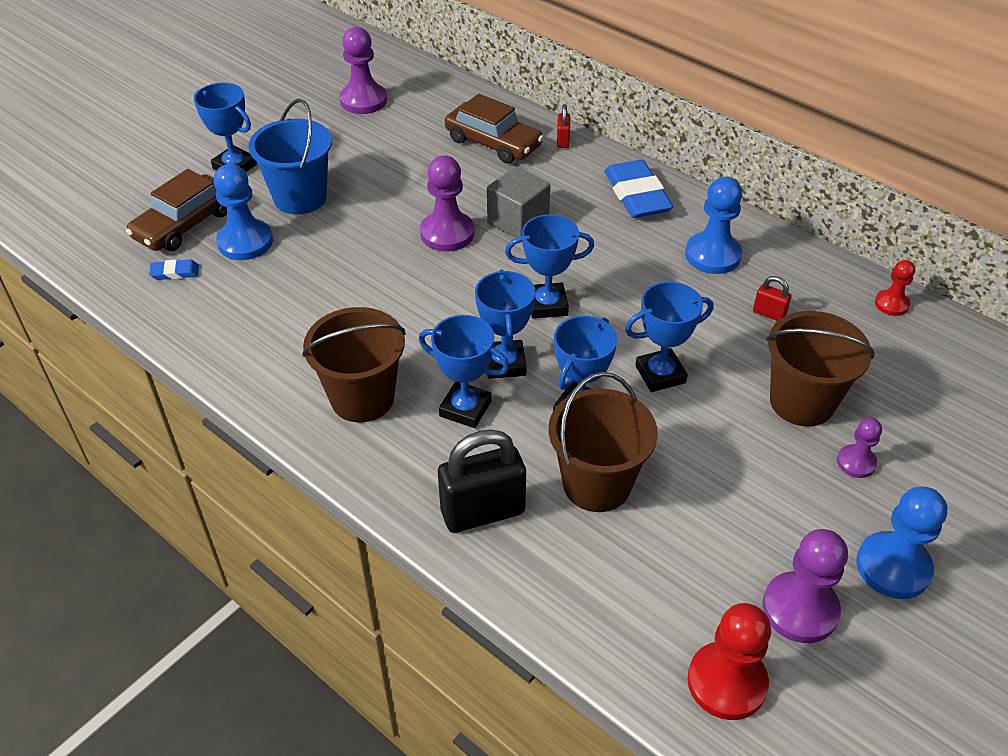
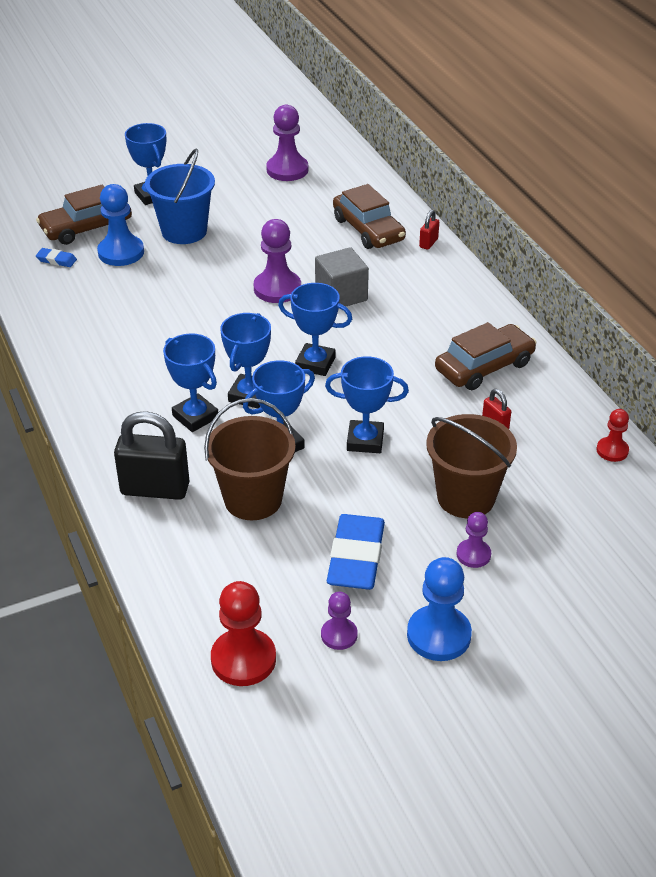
camera: 25 degrees right, 5 degrees down
(362, 398) = (126, 386): brown bucket -> none
(636, 195) = (457, 302): blue eraser -> blue eraser (356, 557)
(712, 255) = (484, 367): blue pawn -> brown car
(800, 609) = (339, 635): purple pawn -> purple pawn, size x0.57

